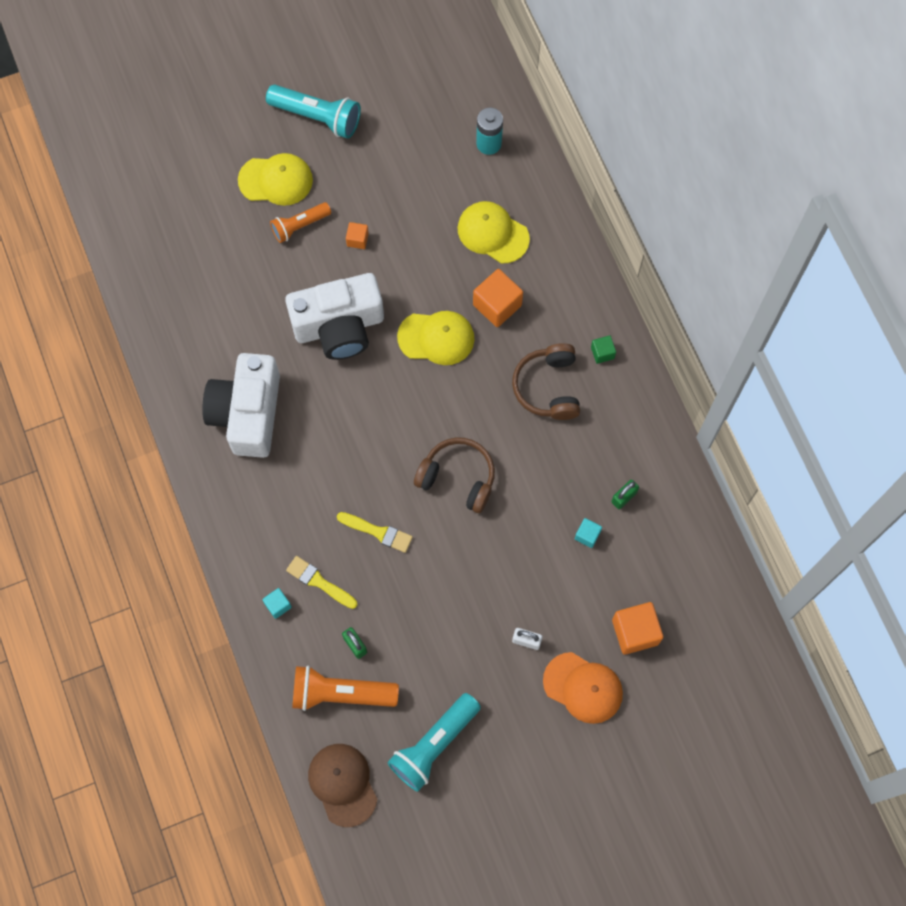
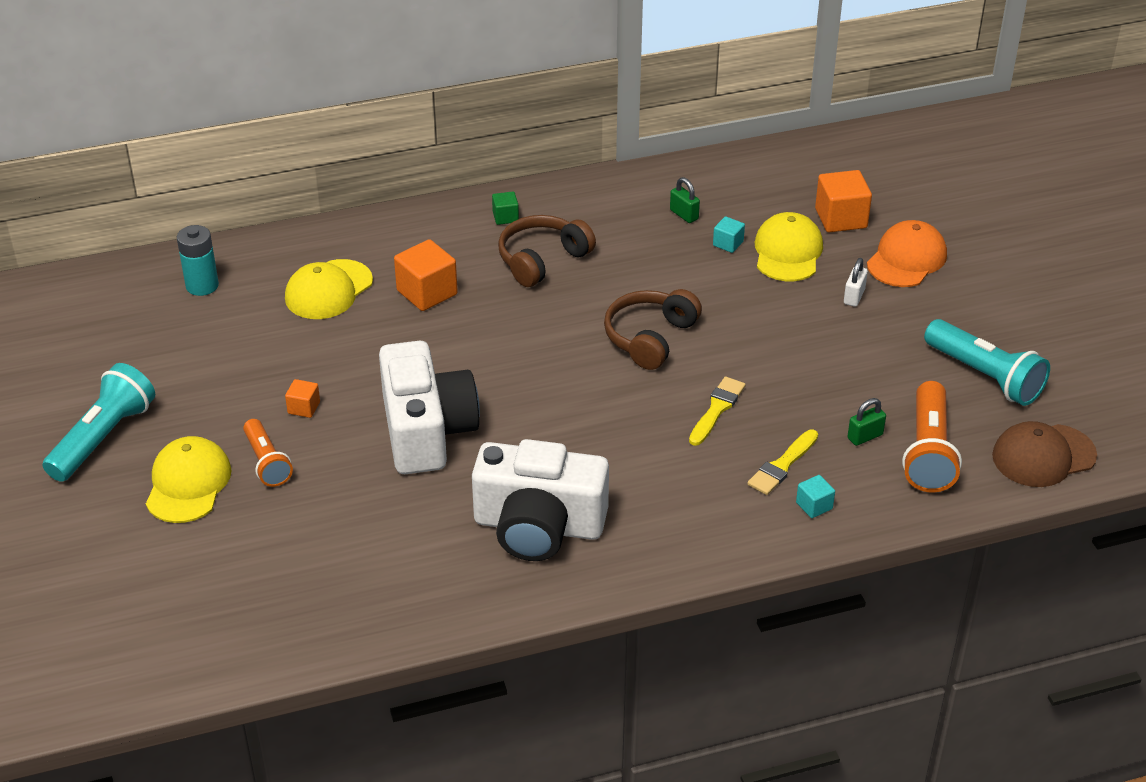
camera: 85 degrees left, 30 degrees down
(436, 338) = (460, 345): yellow cap -> yellow cap (788, 252)
(548, 387) = (542, 260): brown headphones -> brown headphones turned 135 degrees clockwise

